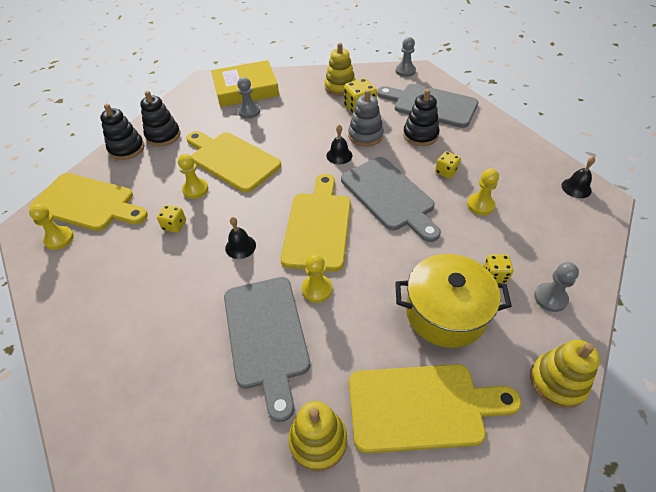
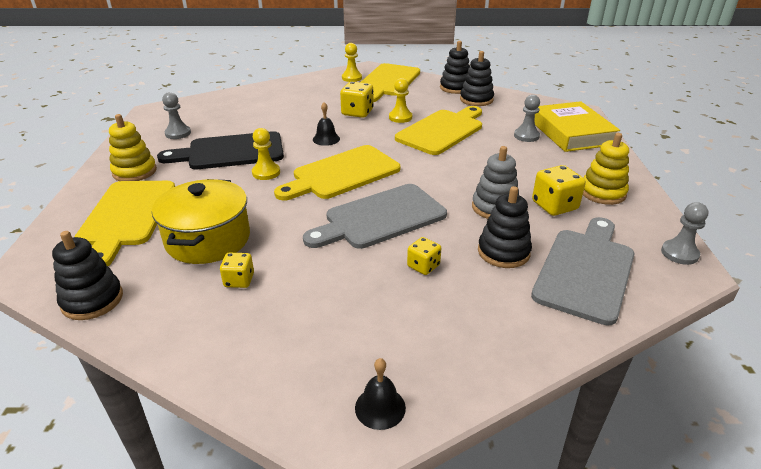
camera: 90 degrees right, 15 degrees down
(174, 225) = (357, 112): yellow dice -> yellow dice, size x1.62
(266, 336) = (230, 152): grey cutting board -> black cutting board
(318, 226) = (342, 174): yellow cutting board -> yellow cutting board turned 135 degrees clockwise
(339, 155) = (453, 188): black bell -> none
(480, 205) = (355, 288): yellow pawn -> none
(550, 298) = (188, 320): grey pawn -> grey pawn (178, 133)
(557, 382) = (92, 300): yellow stacking toy -> black stacking toy

